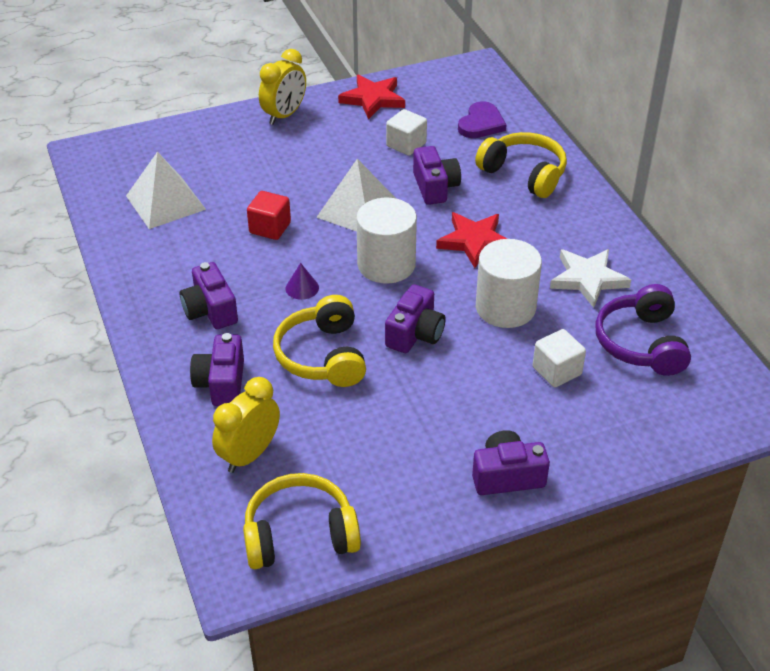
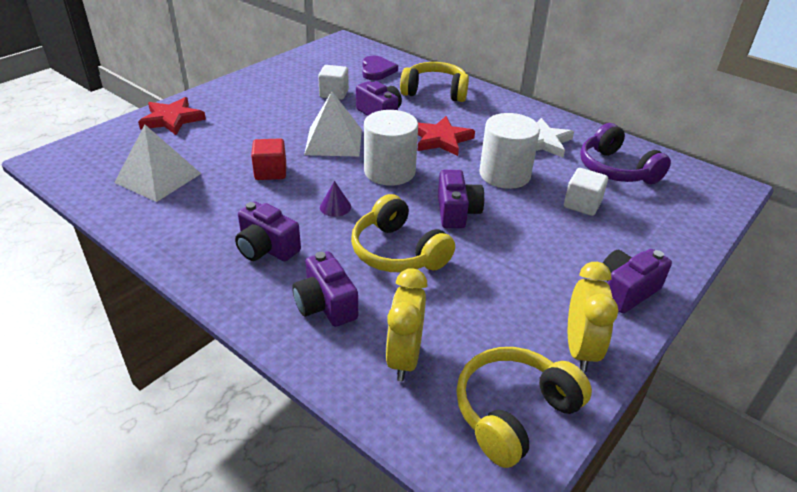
camera: 30 degrees left, 5 degrees down
(284, 115) = (220, 96): yellow clock -> yellow clock (580, 349)
(373, 99) = (283, 72): red star -> red star (172, 119)

